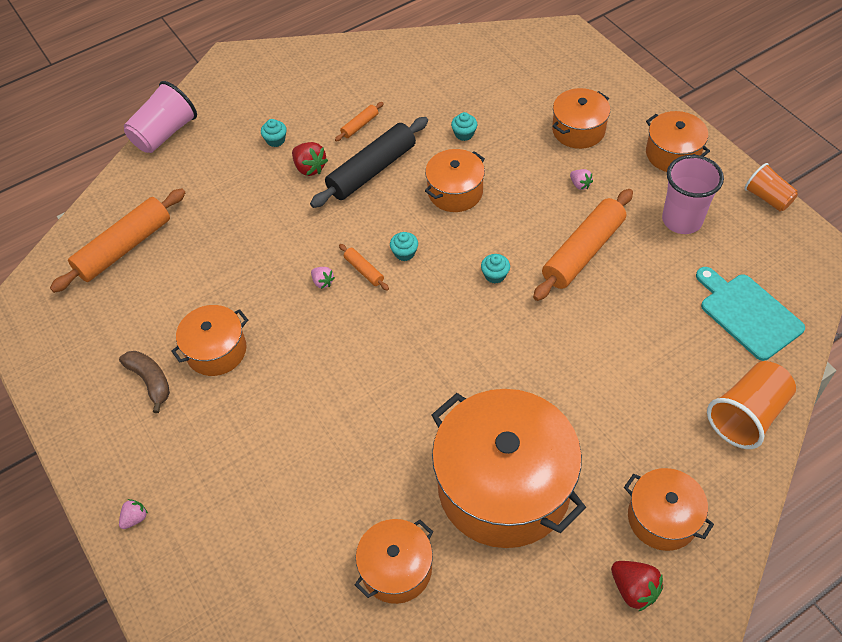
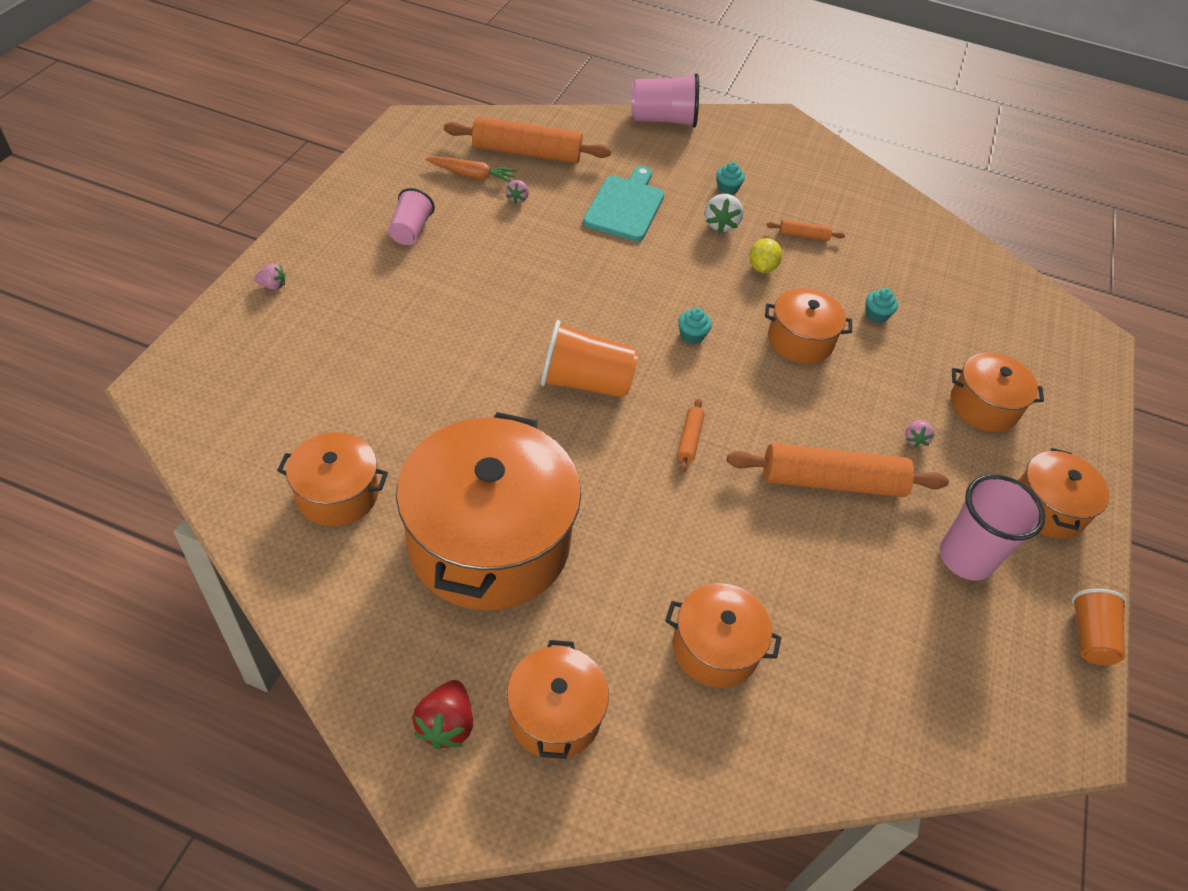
camera: 45 degrees right, 5 degrees down
(119, 301) = (472, 175): none -> orange carrot
(150, 381) = (410, 231): brown banana -> pink cup
(216, 350) = (473, 257): orange pot -> orange pot (715, 648)
(310, 168) = (720, 225): red strawberry -> white strawberry
(322, 282) = (605, 292): pink strawberry -> pink strawberry (517, 199)
(364, 270) = (644, 315): orange rolling pin -> orange rolling pin (689, 439)
(372, 170) = (762, 268): black rolling pin -> yellow lemon
(495, 275) = (732, 418): turquoise cupcake -> none
(747, 415) = (759, 749): orange cup -> orange cup (585, 382)
(748, 314) = (901, 687): turquoise cutting board -> turquoise cutting board (625, 206)

